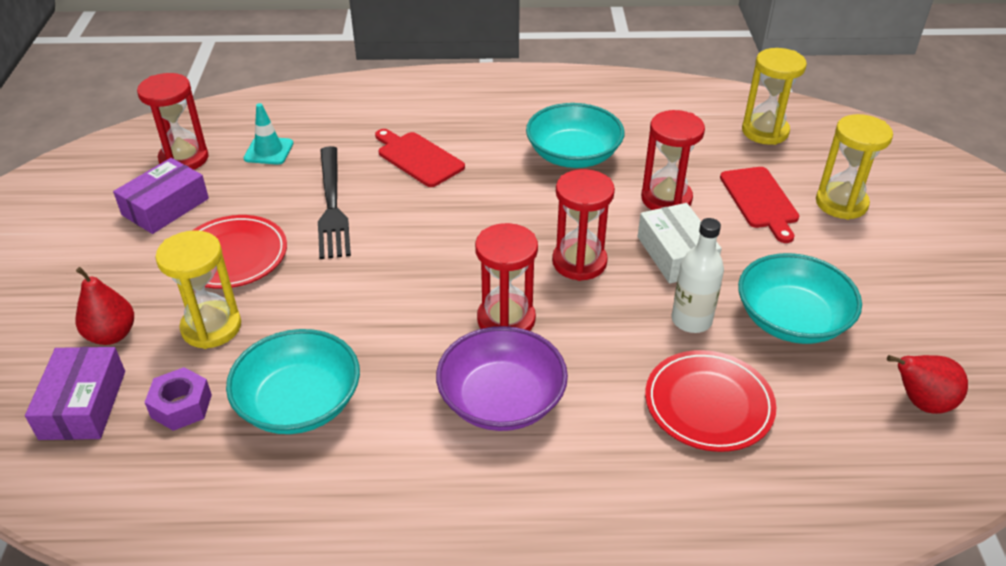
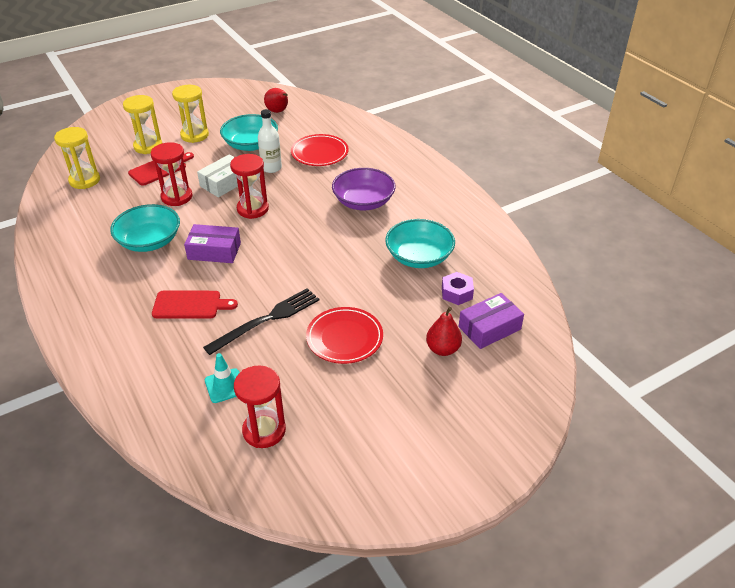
camera: 120 degrees left, 0 degrees up
(165, 207) = (324, 402): purple box -> purple box (214, 251)
(211, 327) = (403, 313): yellow hourglass -> yellow hourglass (194, 135)
(418, 158) = (190, 305): red cutting board -> red cutting board turned 105 degrees counterclockwise
(506, 319) = (313, 217): red hourglass -> none

